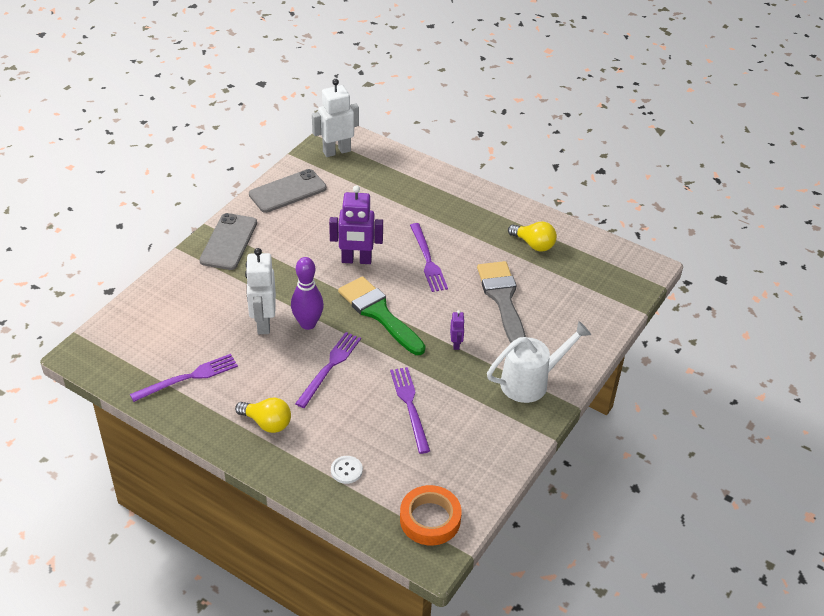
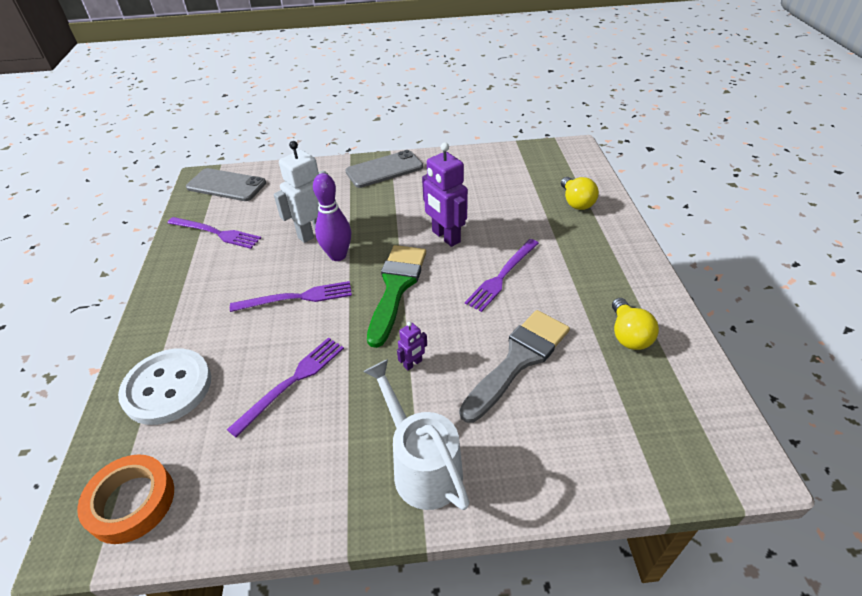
camera: 55 degrees right, 0 degrees up
(267, 423) = (195, 301): yellow light bulb -> yellow light bulb (576, 202)
(287, 191) = (475, 162): grey phone -> grey phone (226, 185)
(336, 151) = (554, 157): white robot -> none
(346, 470) = (167, 387): white button -> white button, size x2.26
(531, 382) = (421, 465): white watering can -> white watering can turned 150 degrees counterclockwise

